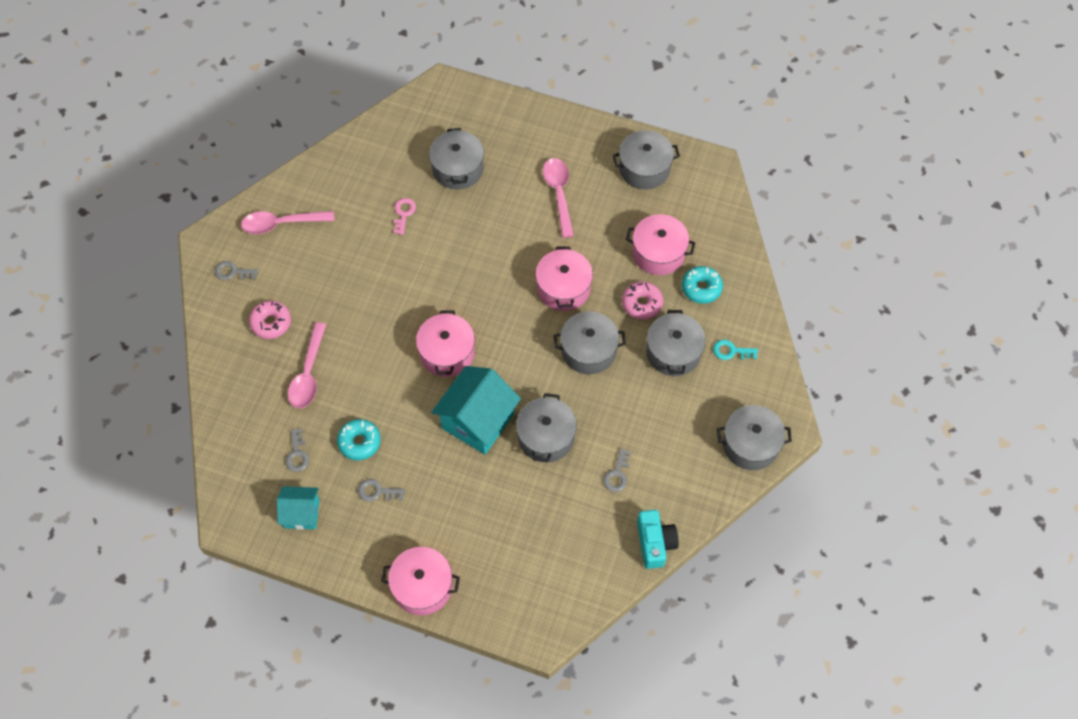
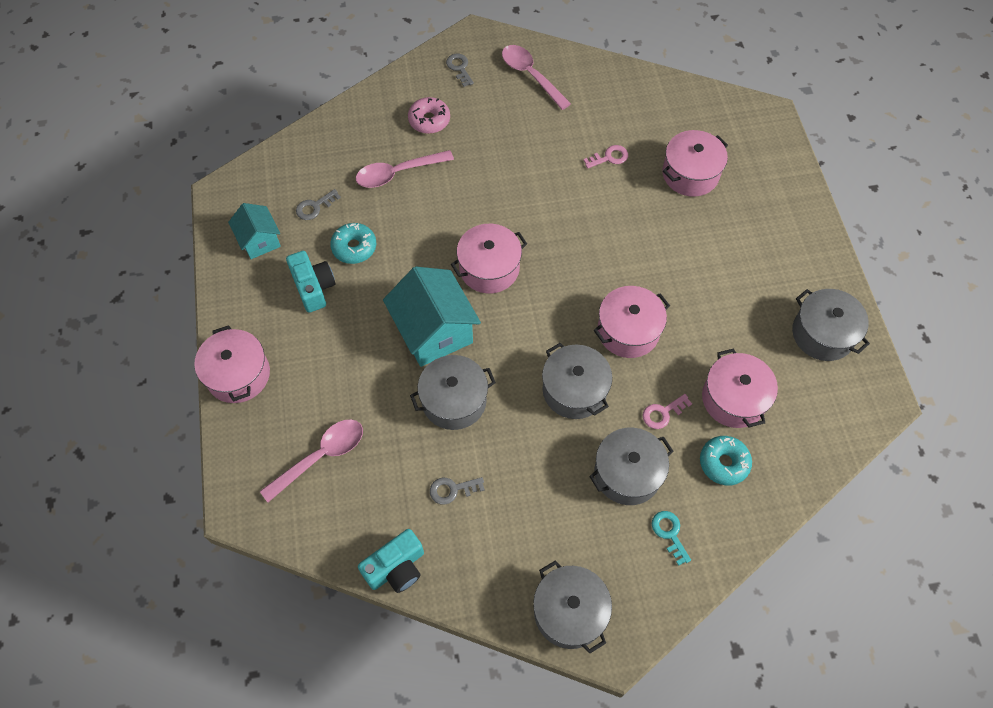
camera: 60 degrees right, 0 degrees up
(377, 491) = (313, 287): grey key -> turquoise camera
(458, 169) = (690, 174): grey pot -> pink pot
(478, 421) = (434, 331): turquoise house -> turquoise house turned 60 degrees clockwise
(559, 194) = (730, 272): pink spoon -> pink spoon (321, 456)
(642, 303) = (662, 413): pink donut -> pink key

